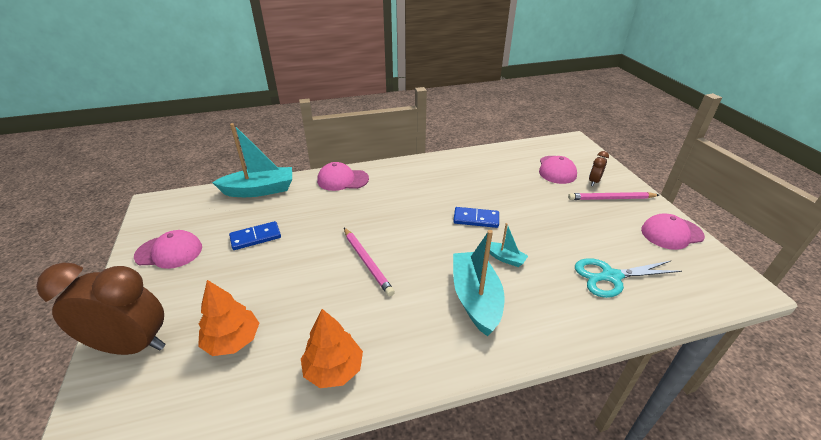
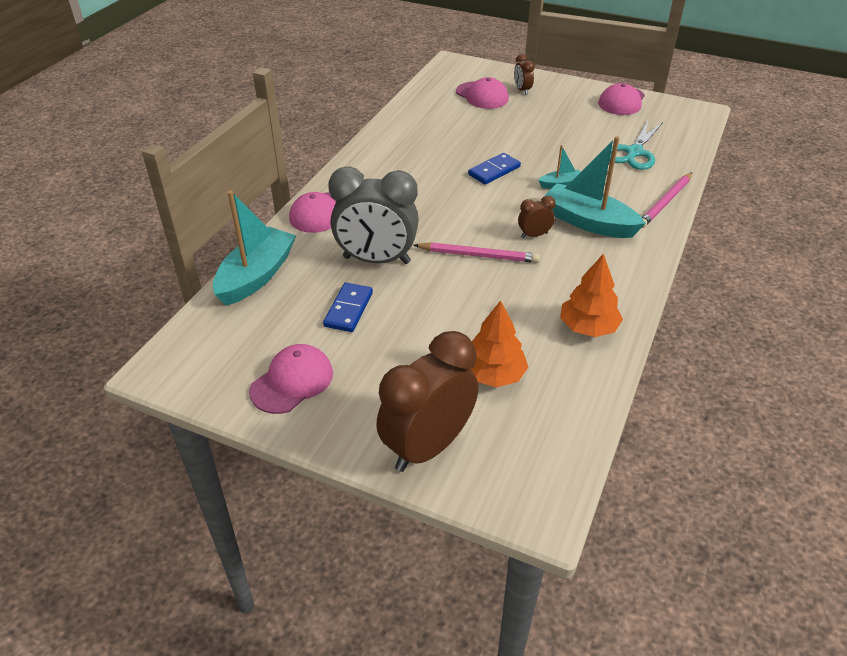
camera: 50 degrees left, 5 degrees up
(316, 222) = (376, 260): none -> grey clock
(422, 277) = (534, 235): none -> brown clock
(611, 198) = (553, 97): pink pencil -> pink pencil (665, 202)

